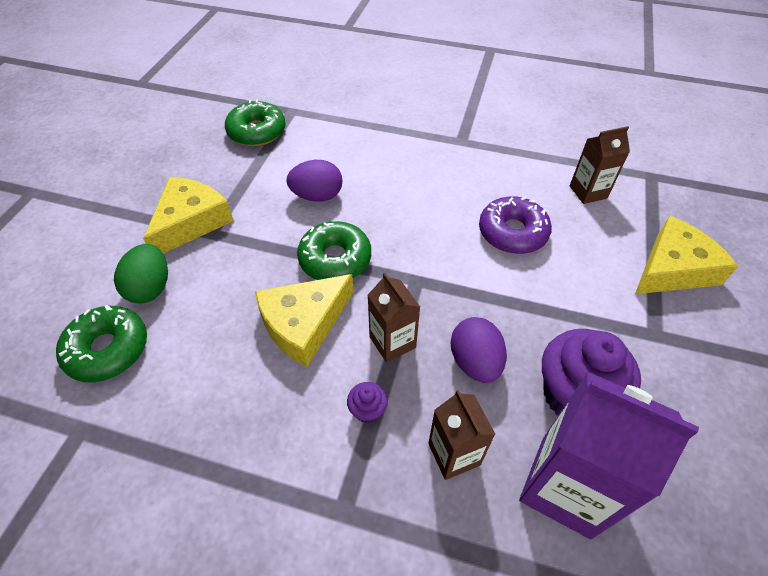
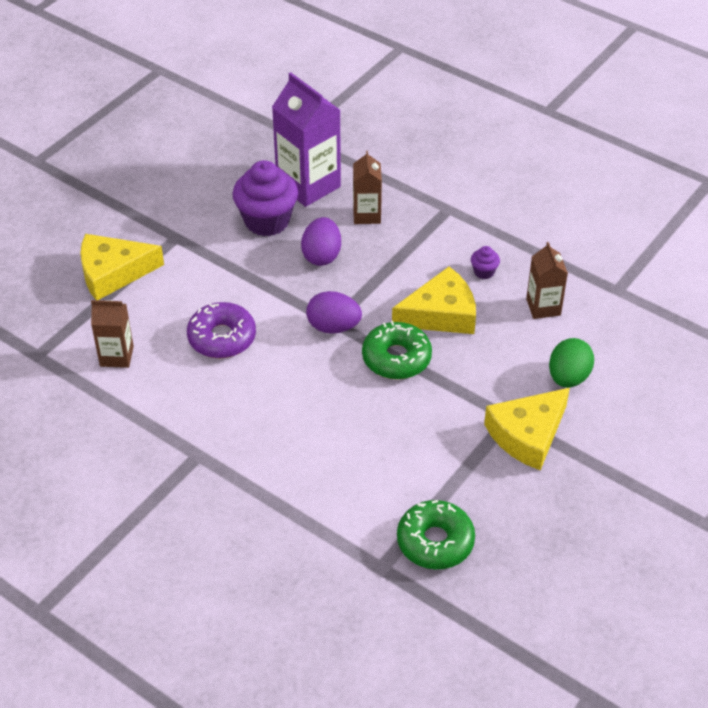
camera: 160 degrees left, 5 degrees down
(108, 349) = (602, 336): green donut -> none
(317, 196) = (390, 428): purple egg -> purple egg (333, 327)
(367, 410) = (413, 249): purple cupcake -> purple cupcake (484, 272)
(392, 342) = (376, 283): brown carton -> brown carton (543, 307)

